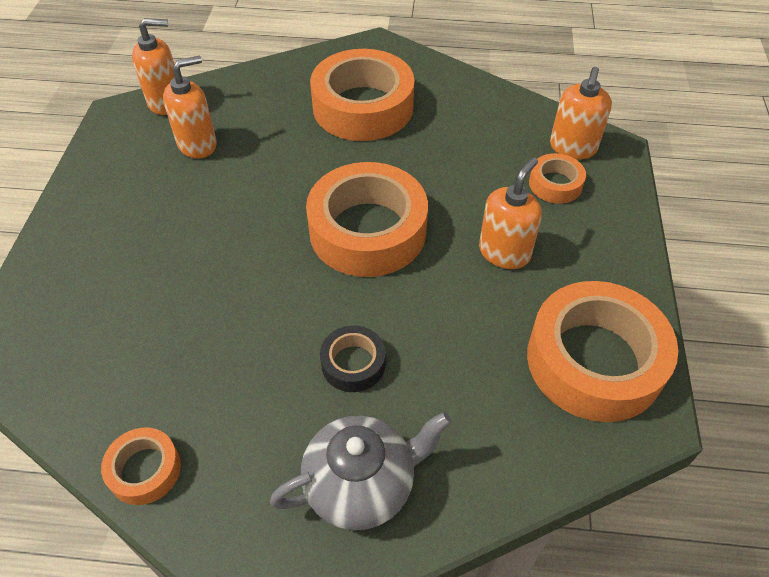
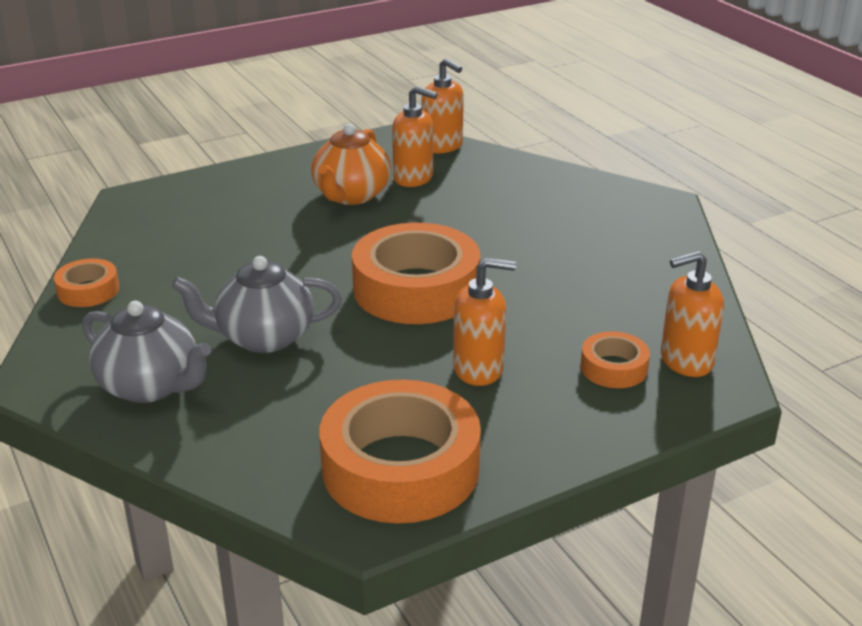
camera: 55 degrees right, 20 degrees down
(182, 195) = (351, 195): none -> orange teapot
(353, 363) = (263, 337): black tape -> grey teapot
(363, 107) = (567, 228): orange tape -> none

